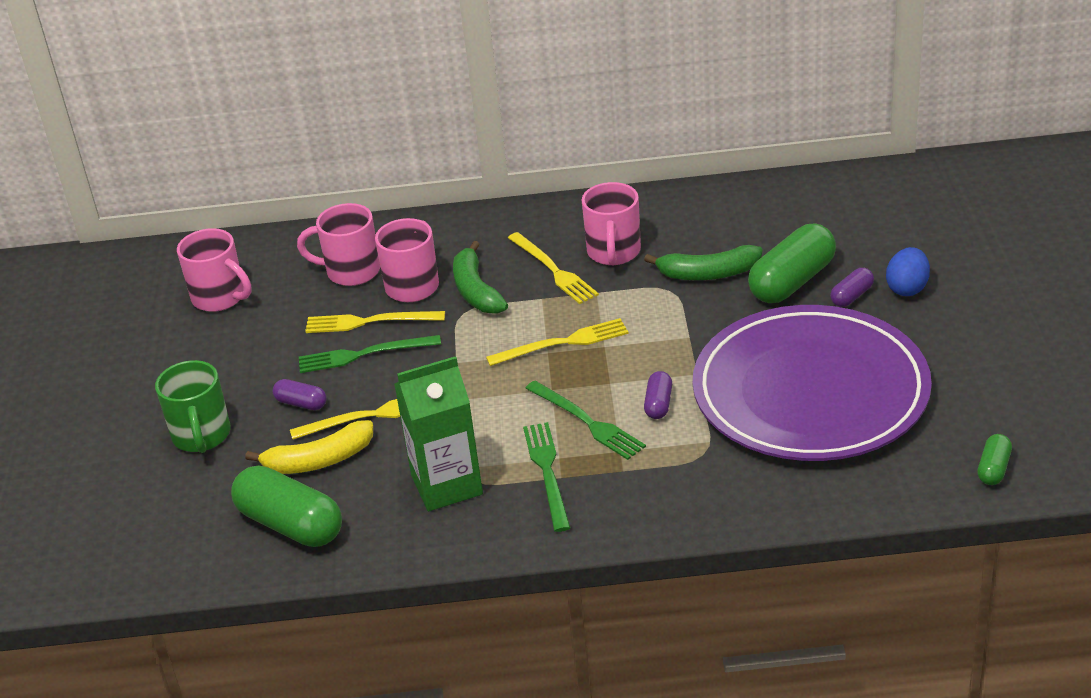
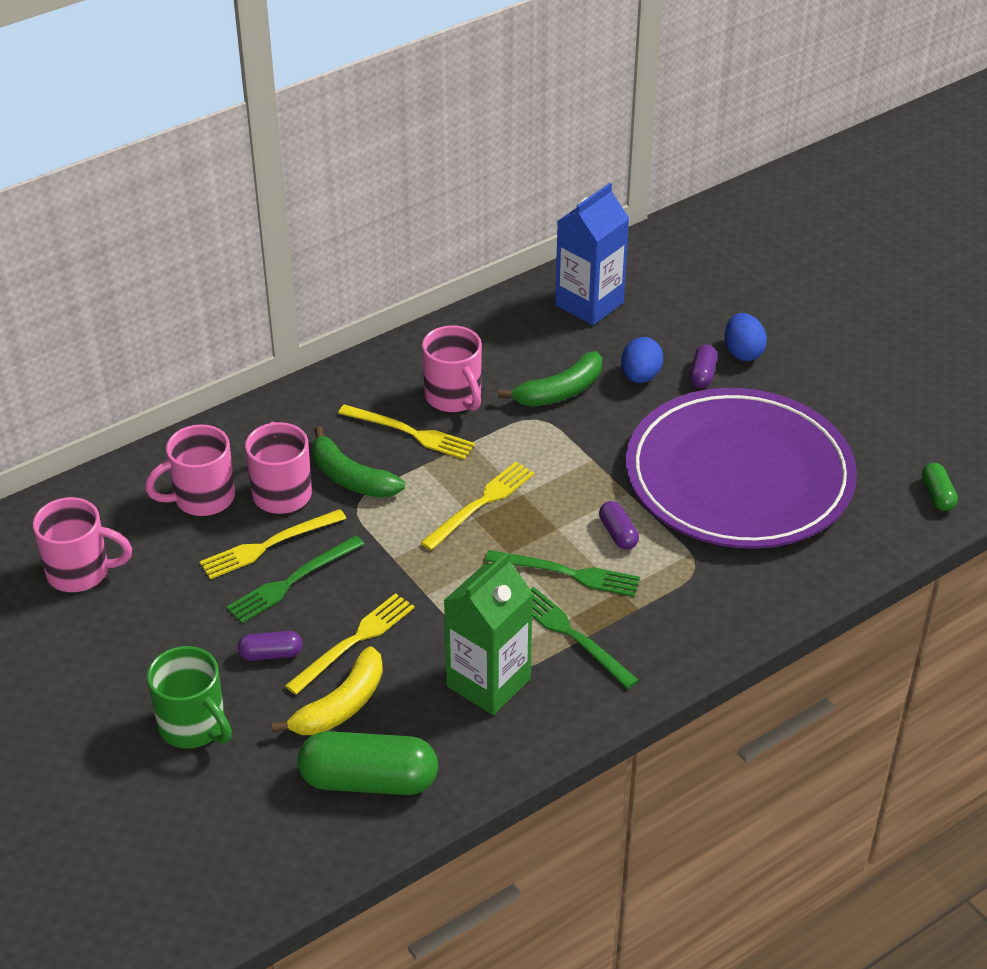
camera: 35 degrees left, 5 degrees up
(792, 281) = (640, 376): green capsule -> blue egg
(797, 209) = (589, 304): none -> blue carton

